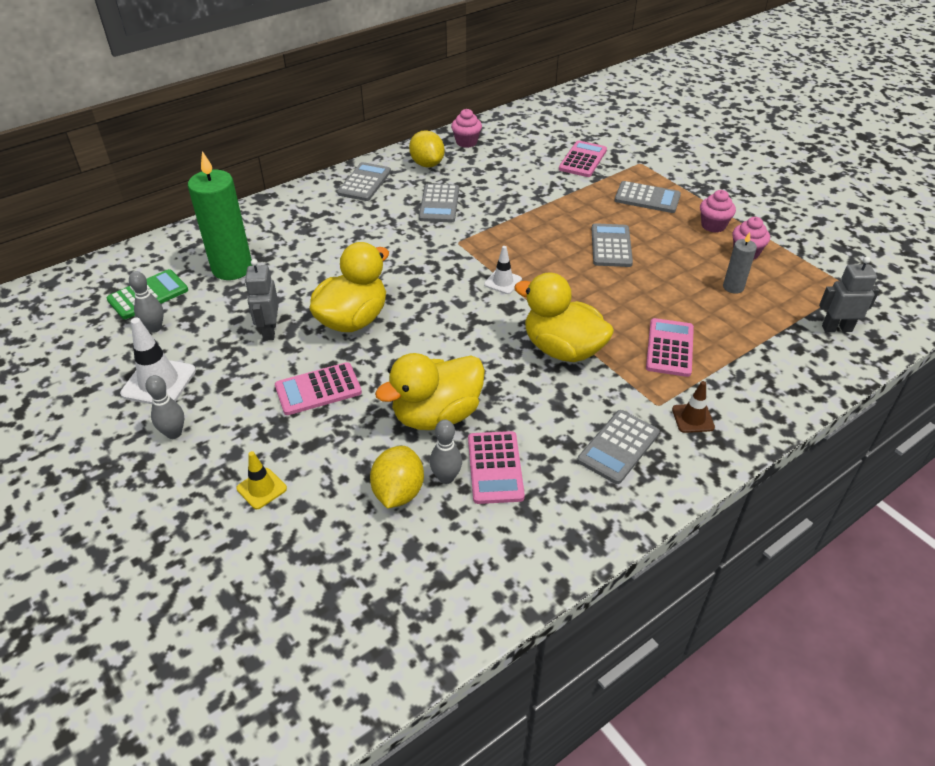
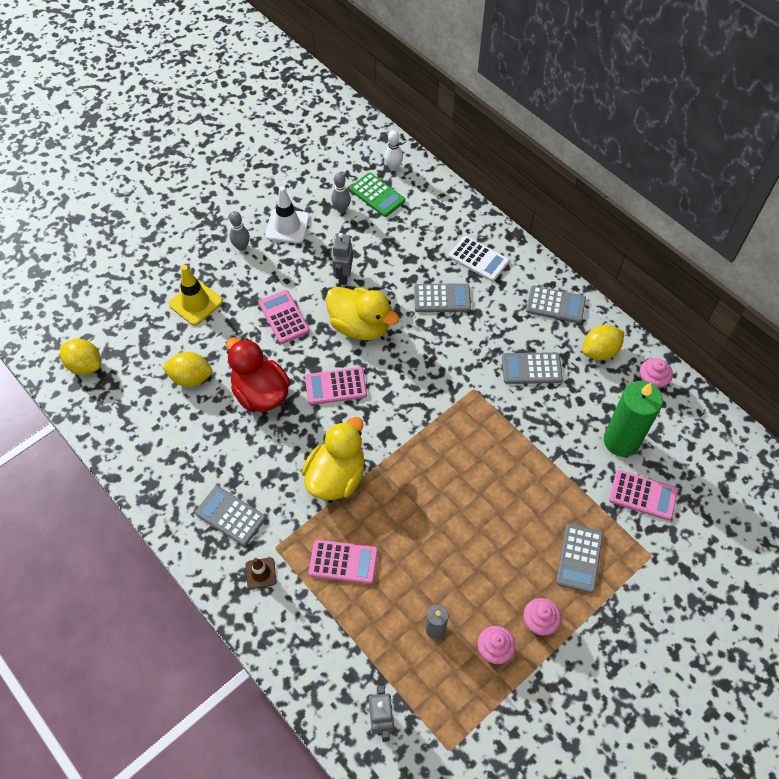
camera: 85 degrees right, 15 degrees up
(108, 279) = (393, 167): none -> white bowling pin
(232, 268) = (415, 237): green candle -> green candle (621, 441)
(261, 488) = (195, 303): yellow traffic cone -> yellow traffic cone, size x1.68
(269, 331) = (343, 276): grey robot -> grey robot turned 75 degrees counterclockwise
(285, 225) = (478, 259): none -> white calculator
(345, 643) = (85, 365): none -> yellow lemon
(436, 415) = (261, 393): yellow duck -> red duck
(446, 477) = (203, 404): grey bowling pin -> none
(495, 467) = (211, 434): pink calculator -> pink calculator (335, 386)
(503, 282) = (420, 428): white traffic cone -> none
(611, 246) = (486, 519): grey calculator -> grey calculator (442, 298)

